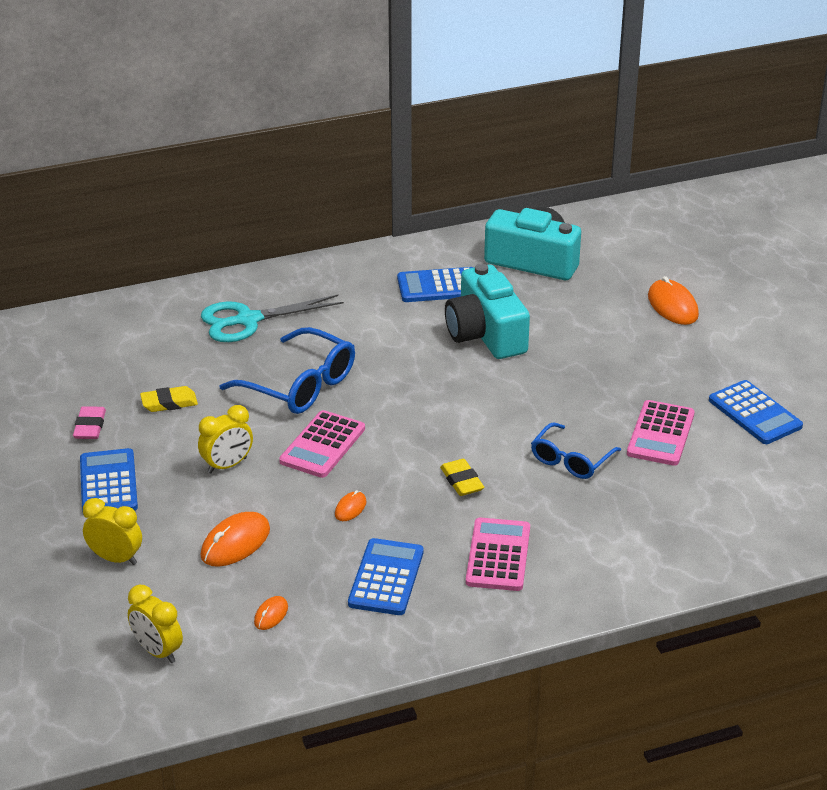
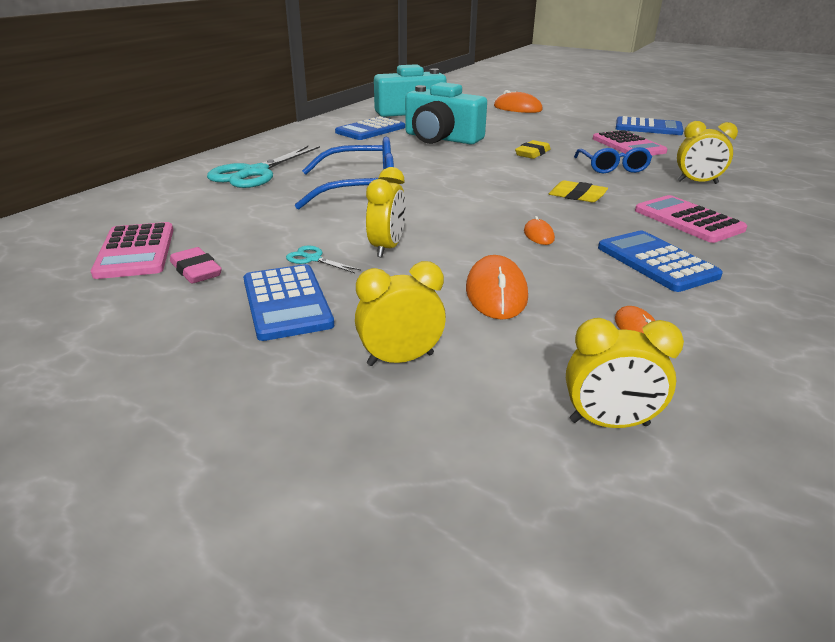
camera: 40 degrees left, 5 degrees down
(108, 483) = (286, 302): blue calculator -> blue calculator turned 150 degrees counterclockwise
(168, 452) = (313, 259): none -> turquoise scissors
(169, 403) = (260, 231): yellow eraser -> yellow eraser (532, 153)
(322, 445) = (442, 211): pink calculator -> pink calculator (135, 251)
(609, 520) = (697, 182): none -> yellow clock

